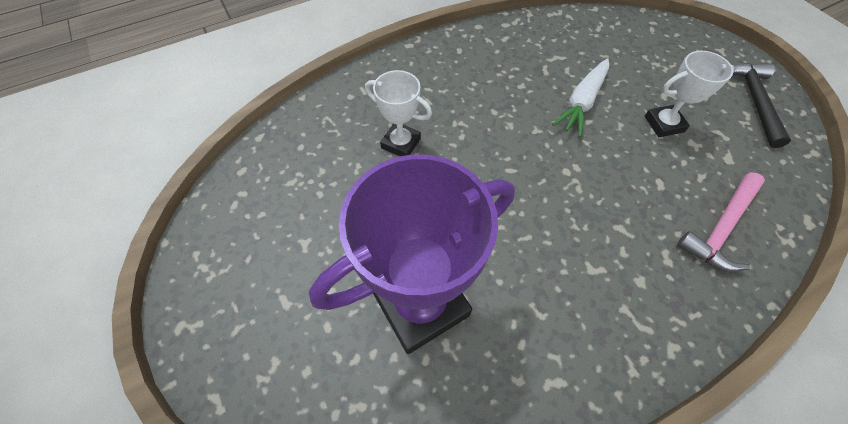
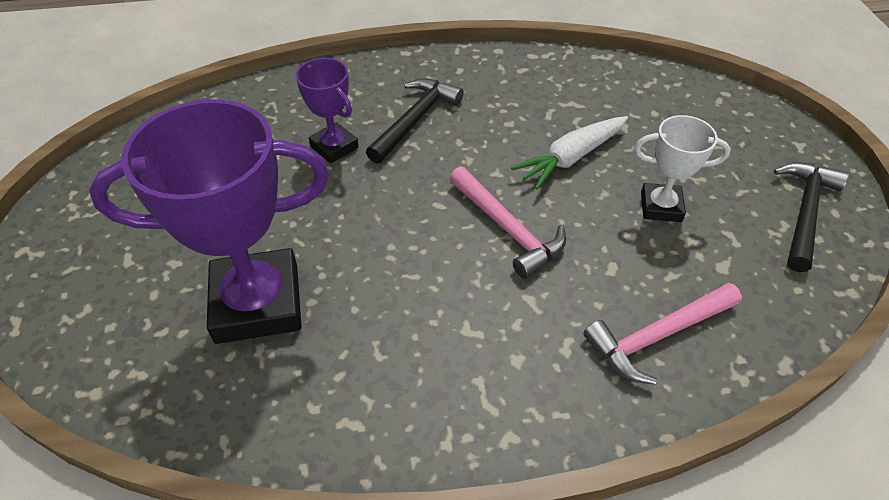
camera: 20 degrees right, 10 degrees down
(401, 143) = (334, 147): white trophy -> purple trophy
(450, 102) = (415, 120): none -> black hammer
(571, 174) = (507, 228): none -> pink hammer

